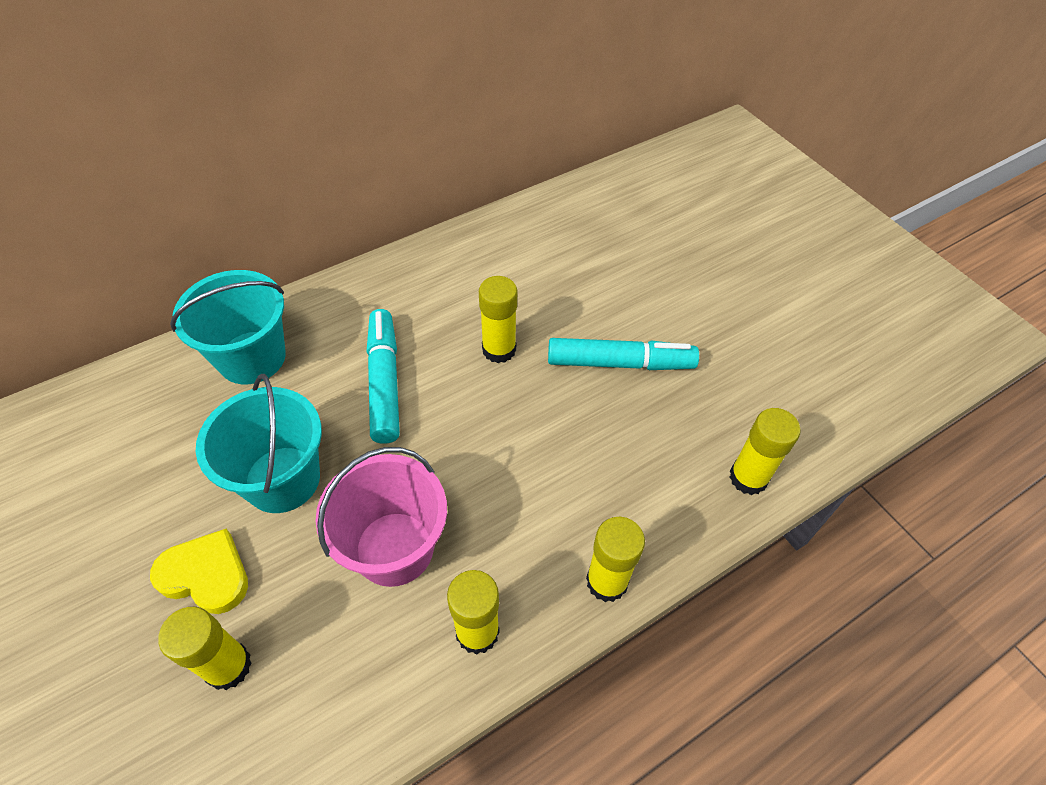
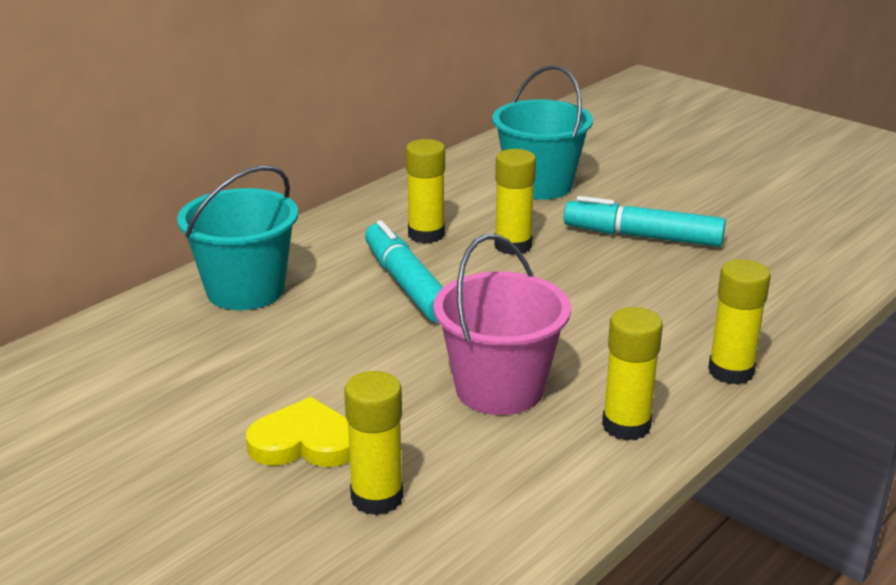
camera: 15 degrees left, 25 degrees down
(282, 479) = (343, 365): turquoise bucket -> turquoise bucket (539, 185)
(620, 363) = (642, 236): turquoise marker -> turquoise marker turned 150 degrees counterclockwise
(748, 477) = (817, 286): yellow glue stick -> yellow glue stick (426, 234)

